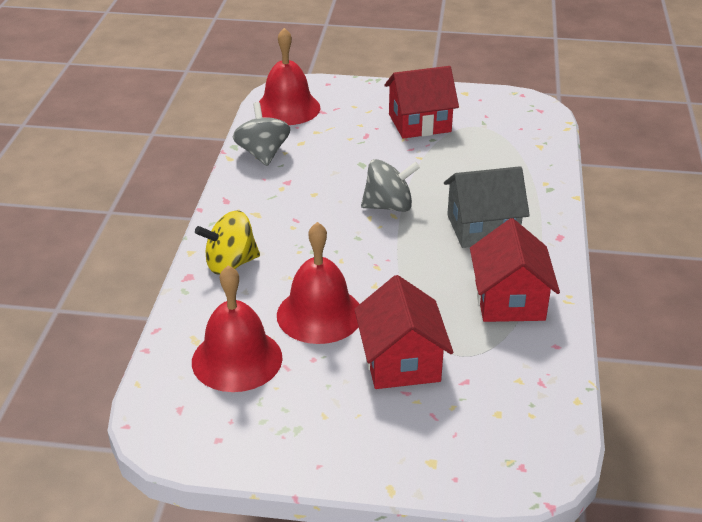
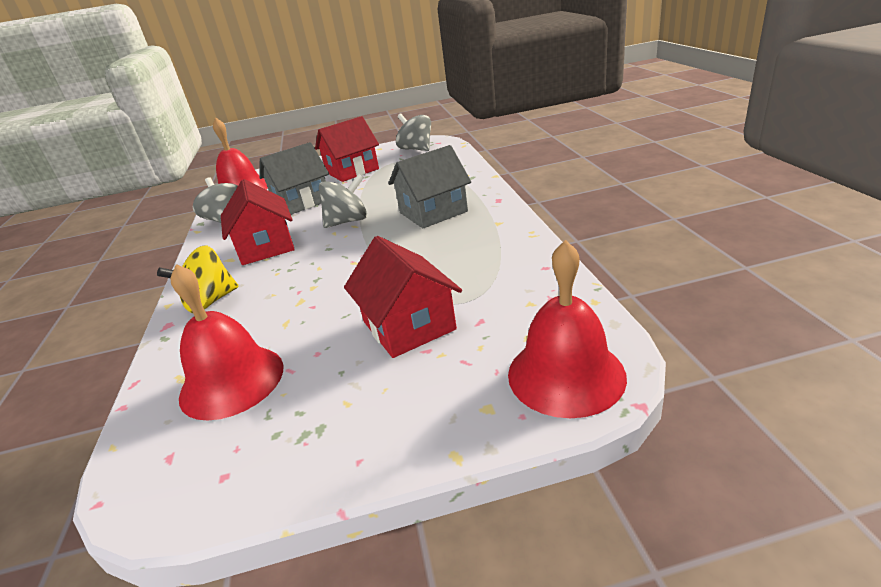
camera: 15 degrees left, 5 degrees down
(319, 314) = (311, 313): red bell -> red bell (566, 374)
(348, 155) = (301, 202): none -> grey house
(508, 113) = (416, 149): none -> grey spinning top
(509, 300) = (483, 249): red house -> red house (266, 247)

